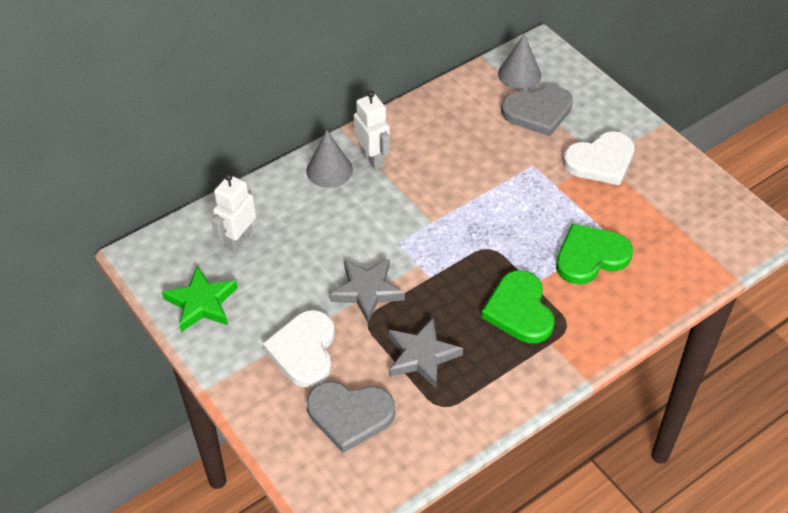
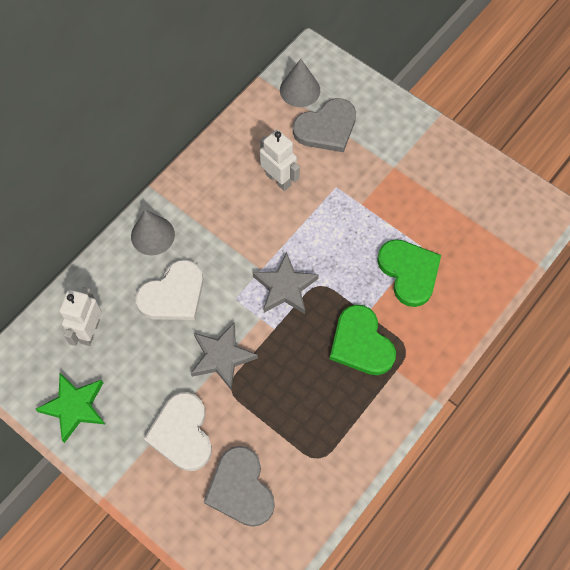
camera: 15 degrees left, 15 degrees up
(350, 415) = (240, 488): grey heart -> grey heart turned 75 degrees clockwise
(372, 158) = (189, 213): white robot -> white robot (278, 179)
(421, 356) = (288, 412): grey star -> grey star (285, 287)
(590, 256) = (409, 272): green heart -> green heart turned 105 degrees clockwise
(601, 161) = (395, 169): white heart -> white heart (173, 294)

